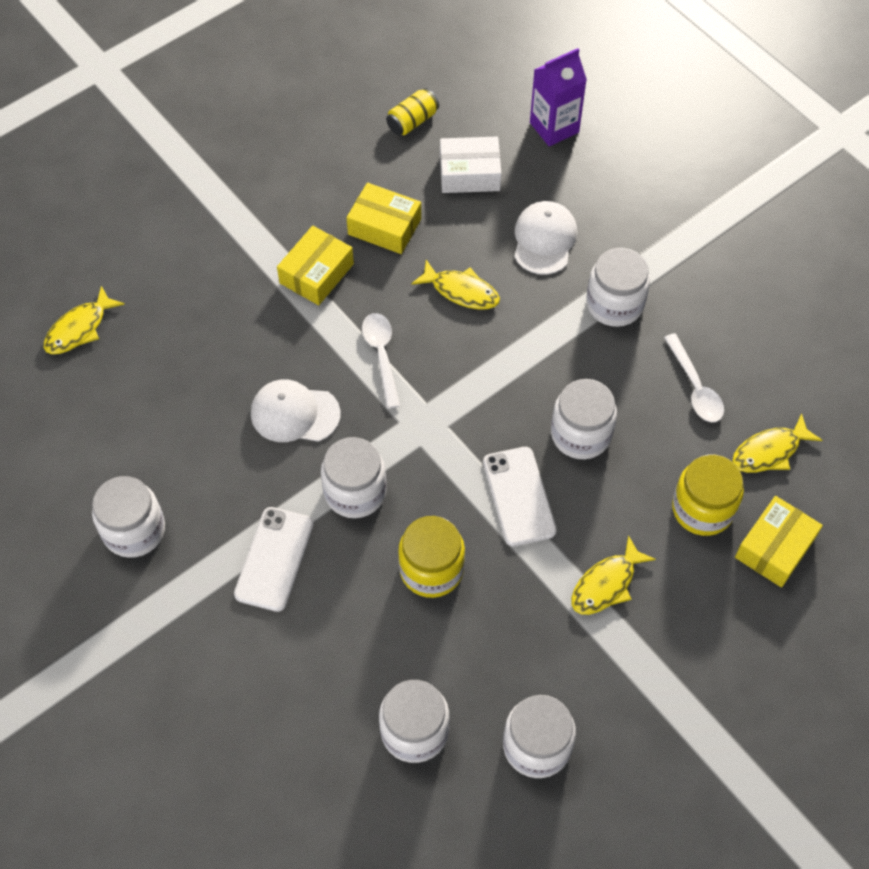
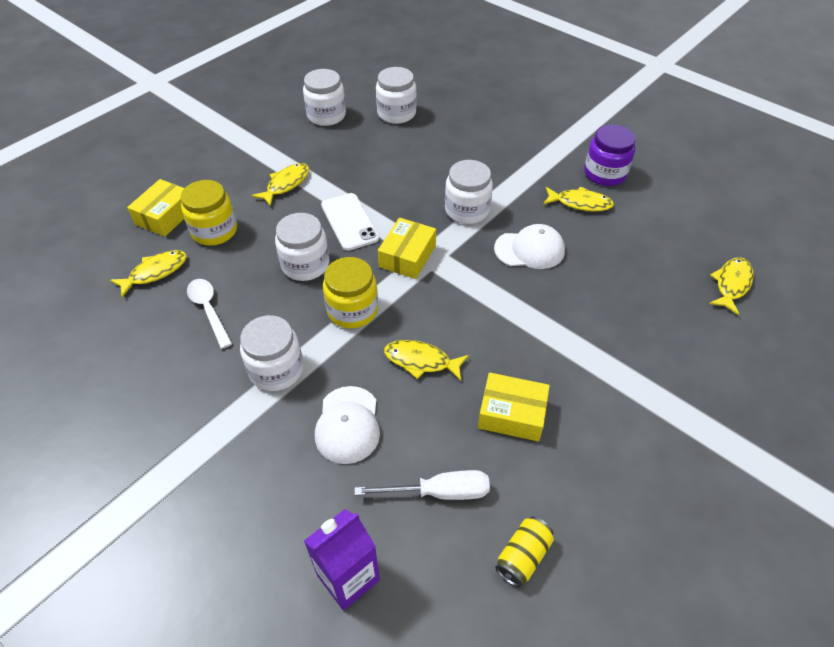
camera: 170 degrees right, 10 degrees down
(134, 530) = (605, 173): white jar -> purple jar
(196, 479) = (580, 203): none -> yellow fish
(274, 559) = (507, 171): white phone -> none
(316, 273) = (558, 358): yellow box -> yellow box (407, 256)
(381, 355) = (476, 298): white spoon -> none
(431, 569) = (403, 178): yellow jar -> yellow jar (352, 310)
(469, 173) = (439, 492): white box -> white screwdriver

